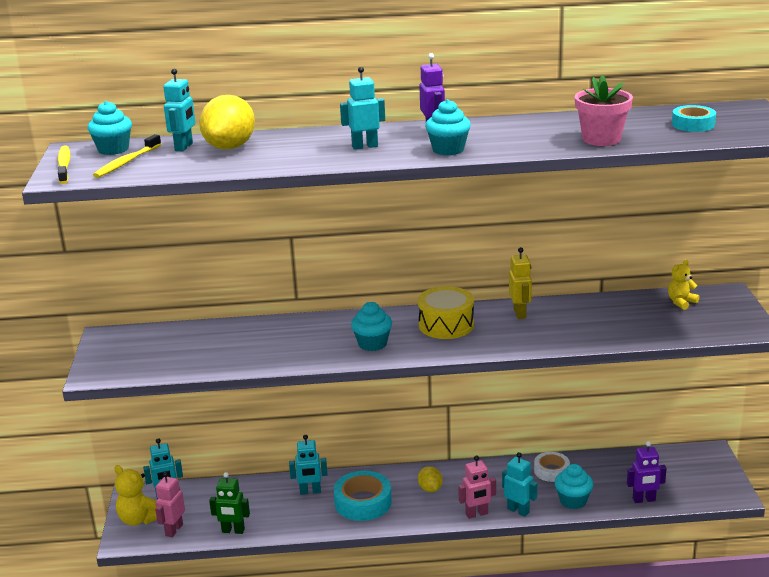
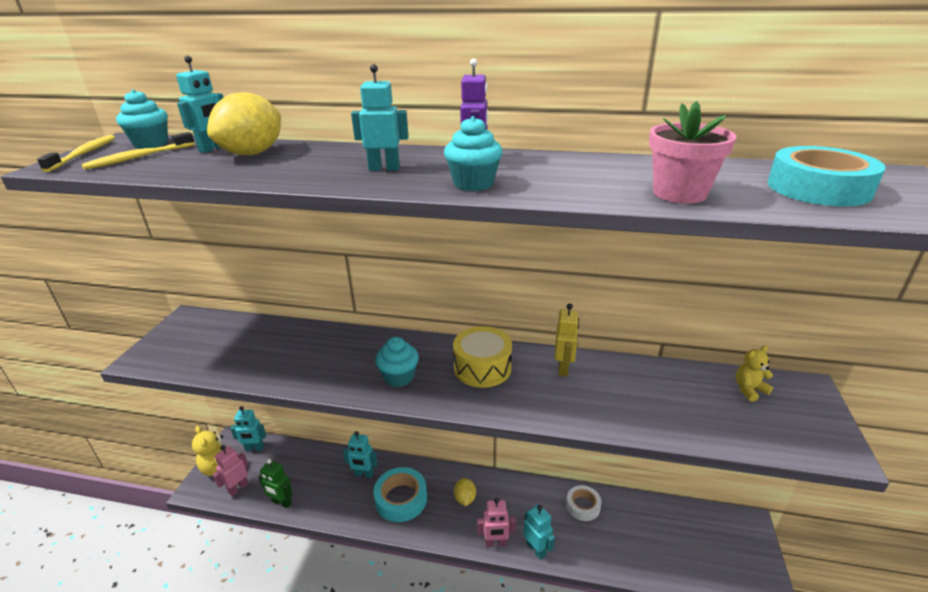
camera: 15 degrees right, 5 degrees up
(573, 501) = (593, 551): turquoise cupcake -> none
(644, 500) = (667, 571): purple robot -> none
(693, 124) = (818, 188): turquoise tape -> turquoise tape, size x1.58

